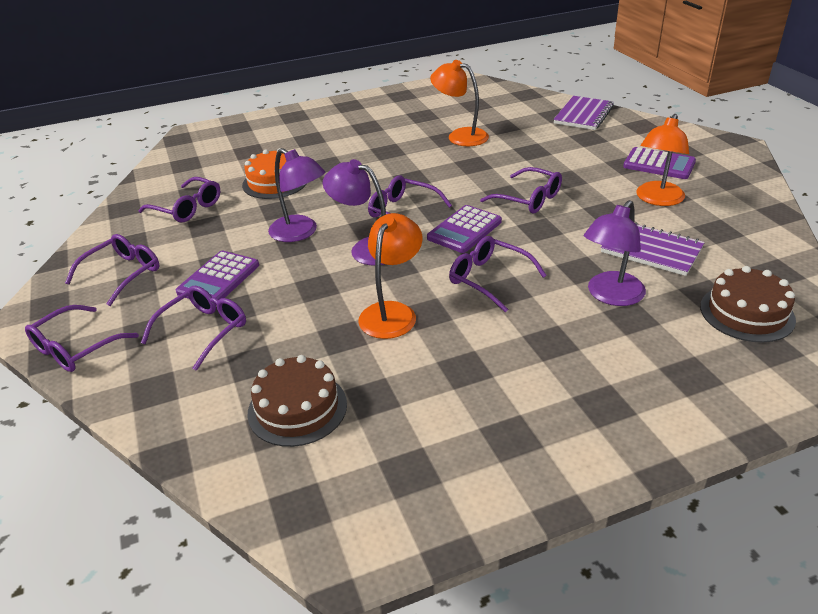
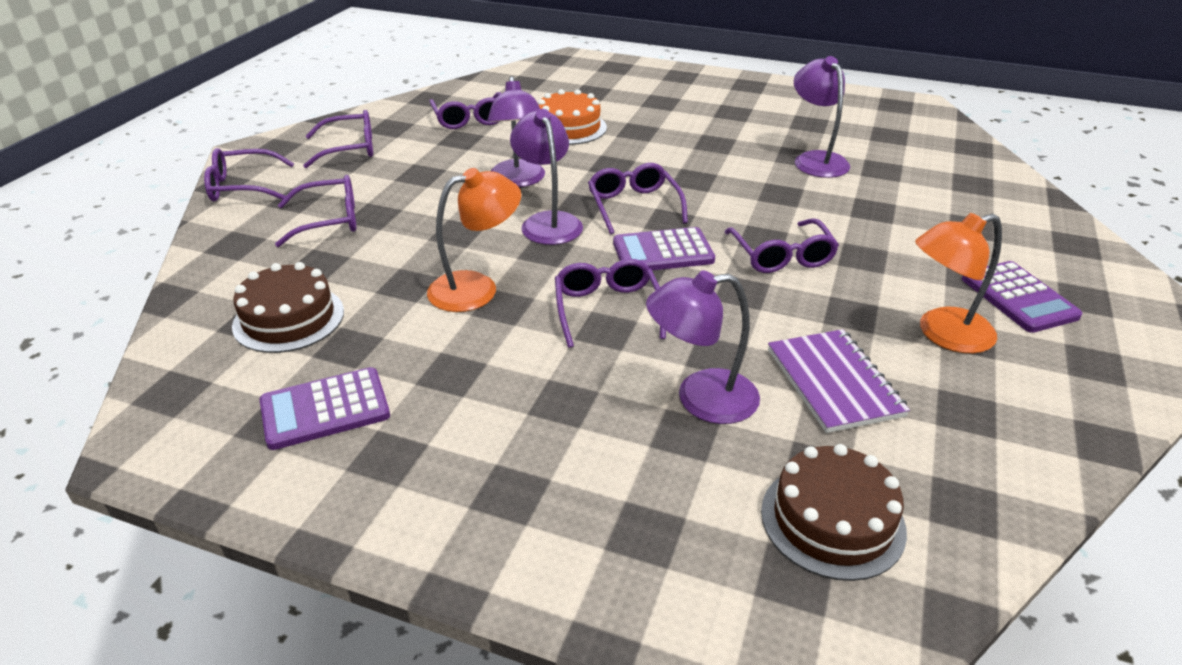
camera: 40 degrees right, 0 degrees up
(218, 279) = (401, 186): purple calculator -> purple calculator (325, 409)
(460, 136) = (815, 160): orange lamp -> purple lamp
(583, 115) = (1011, 198): purple notebook -> none

